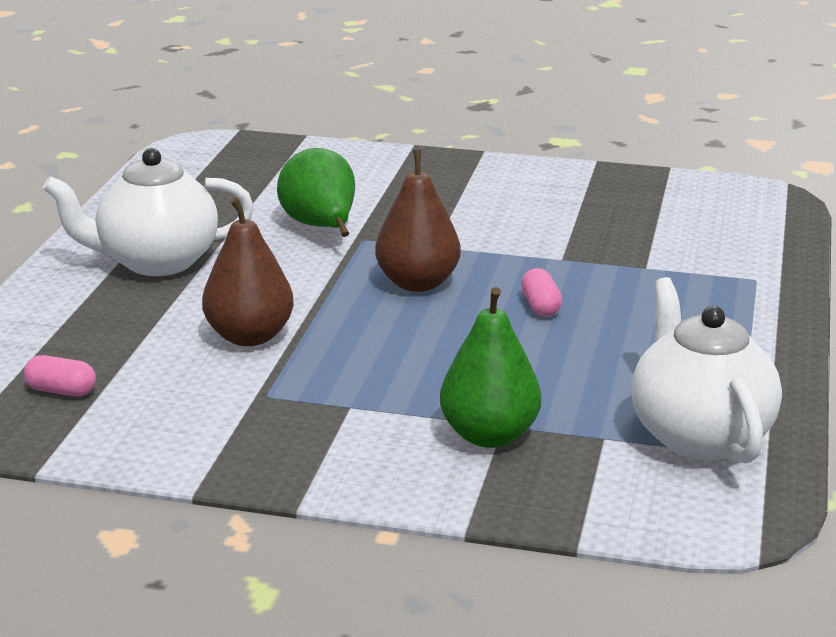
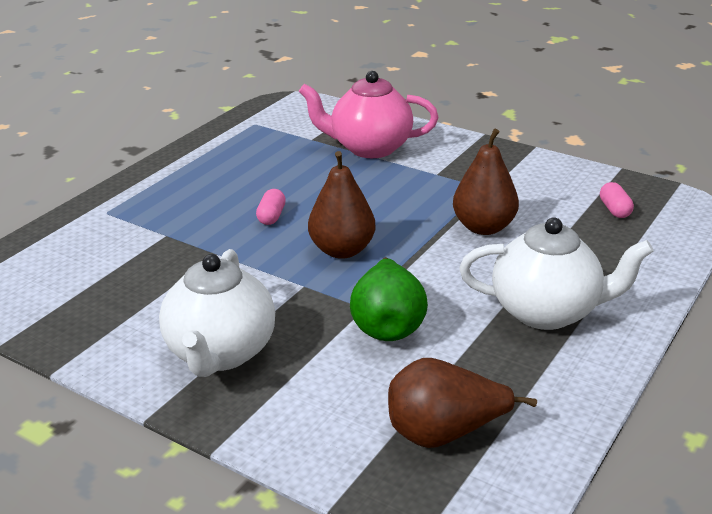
camera: 160 degrees left, 5 degrees up
(61, 391) = (614, 210): pink capsule -> pink capsule turned 45 degrees clockwise
(237, 174) = (444, 433): none -> brown pear
(489, 435) = (369, 148): green pear -> pink teapot
(698, 435) = (263, 133): white teapot -> white teapot (221, 353)

